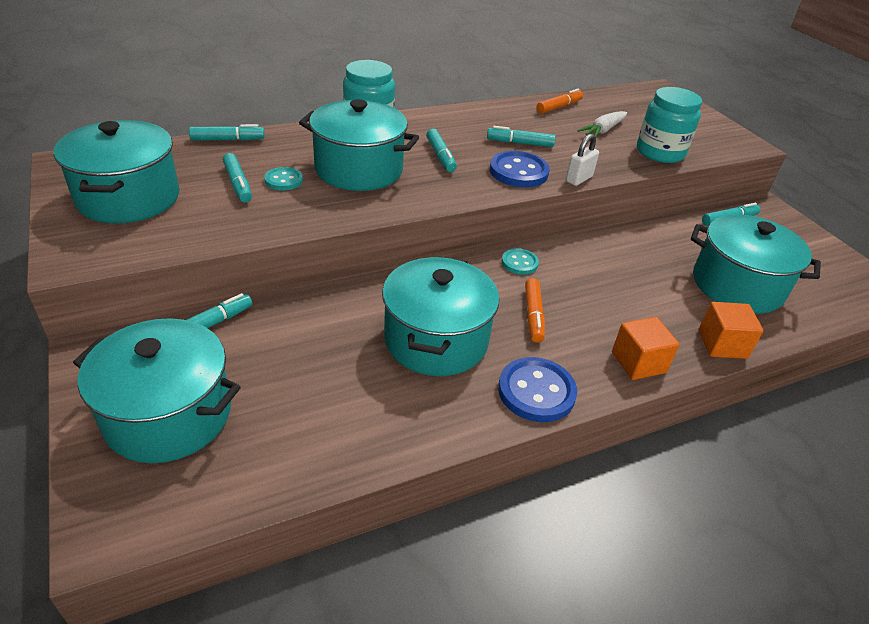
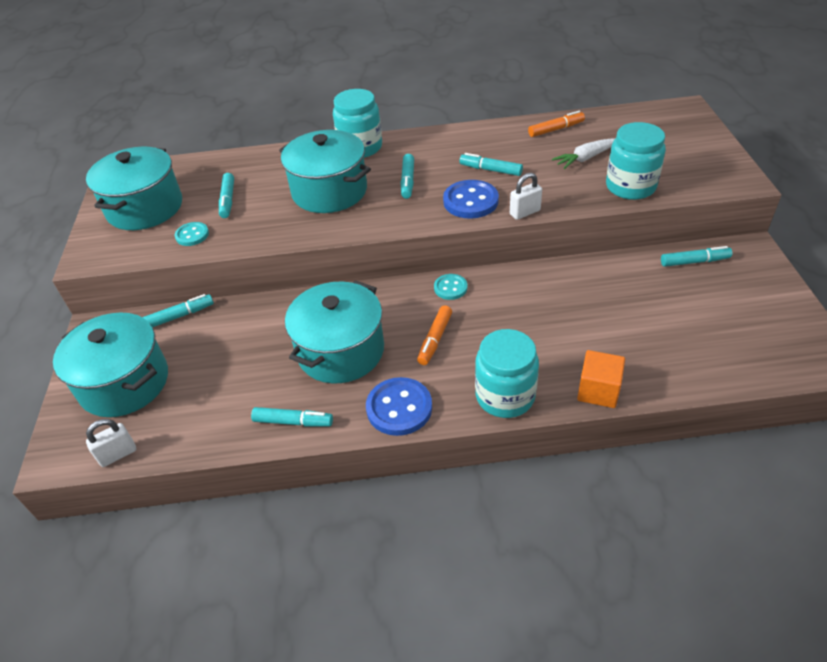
camera: 25 degrees right, 5 degrees up
(201, 509) = (118, 454): none -> white padlock
(227, 140) = (239, 157): turquoise marker -> turquoise marker (293, 422)
(283, 180) = (264, 199): turquoise button -> turquoise button (192, 235)
(638, 362) = (505, 396): orange cube -> turquoise jar
(737, 285) = (655, 333): turquoise pot -> none

